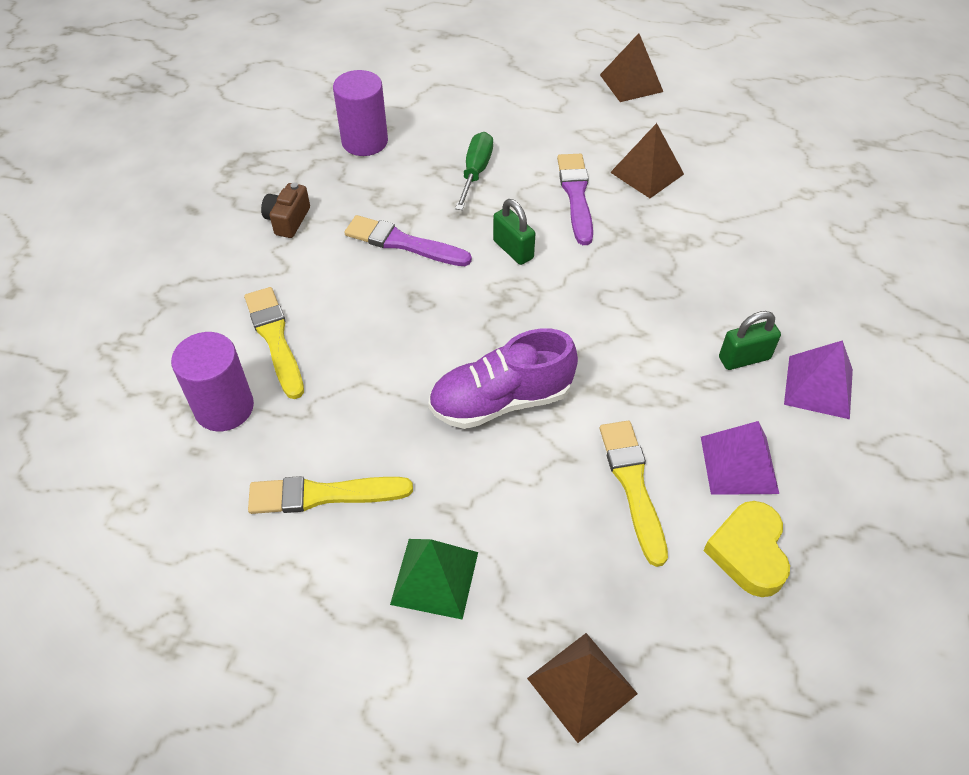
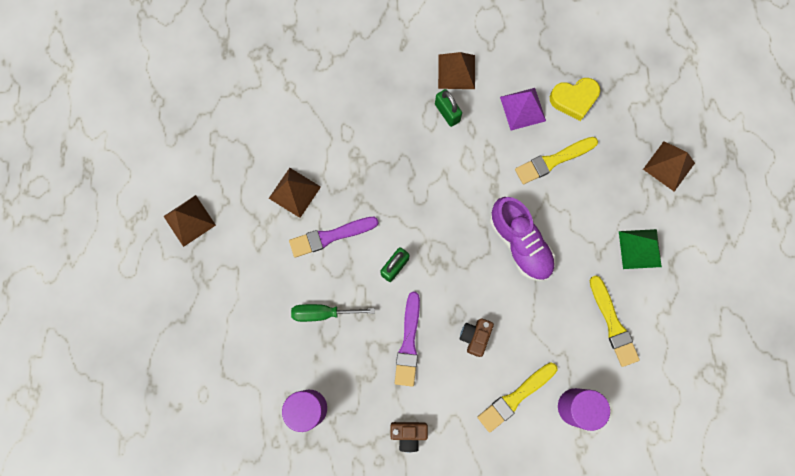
camera: 105 degrees left, 25 degrees up
(381, 313) = (475, 336): none -> brown camera
(818, 386) = (456, 71): purple pyramid -> brown pyramid

